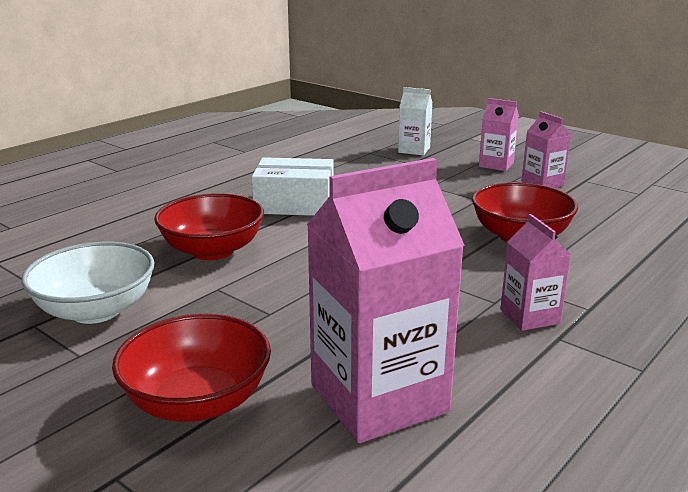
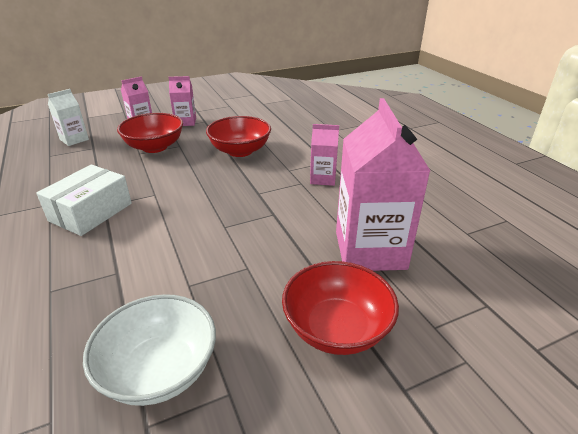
camera: 65 degrees left, 10 degrees up
(212, 250) = (122, 273): red bowl -> red bowl (155, 147)

